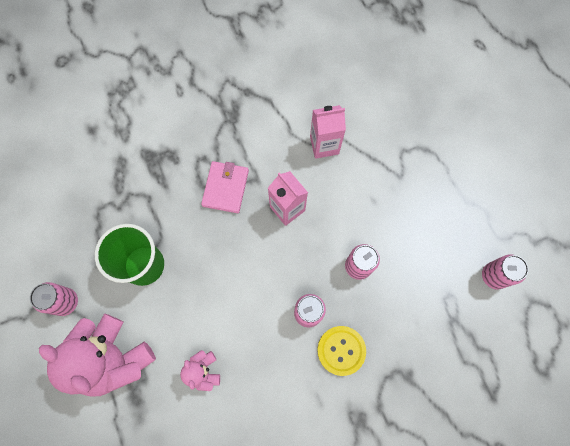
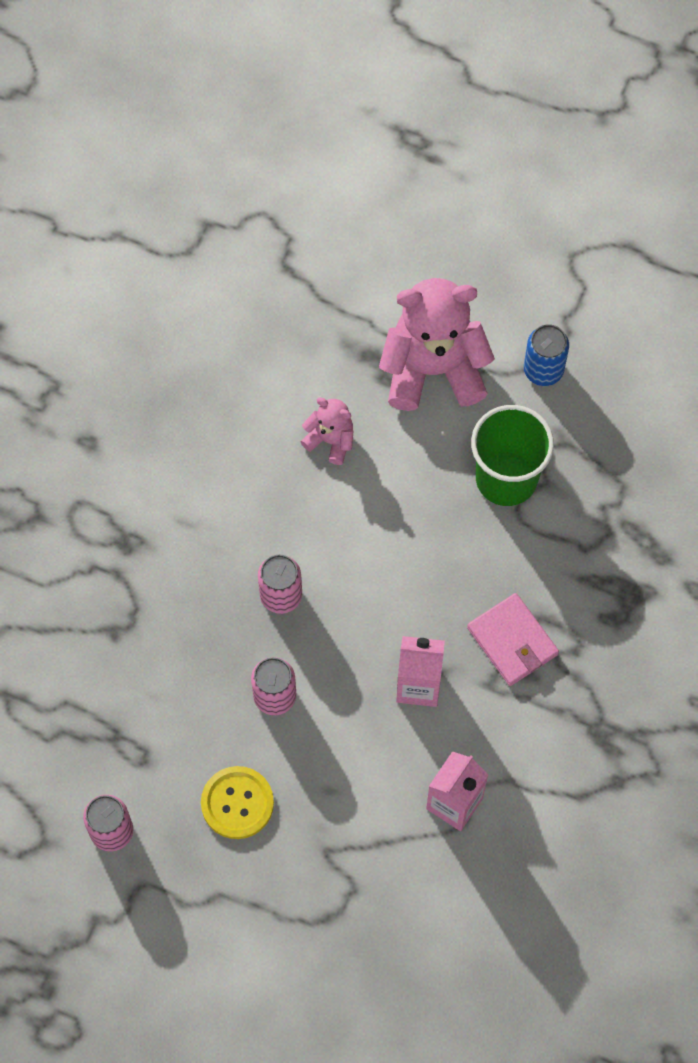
camera: 135 degrees right, 5 degrees down
(65, 302) = (543, 369): pink can -> blue can
(341, 350) = (208, 591): yellow button -> yellow button (237, 803)

